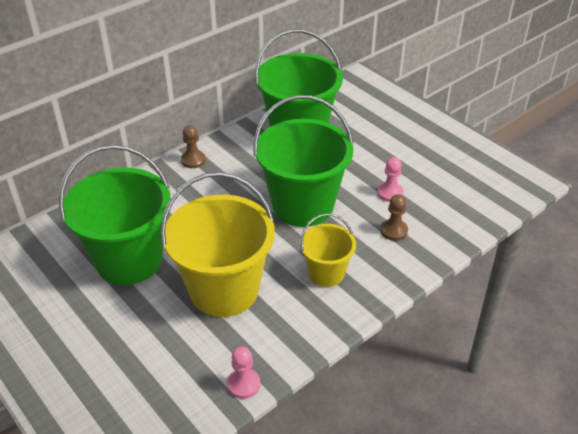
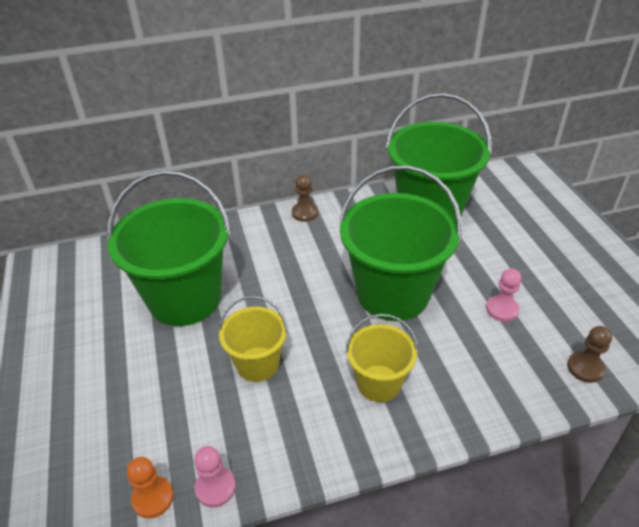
camera: 25 degrees right, 0 degrees up
(199, 409) = (153, 498): none -> orange pawn
(224, 290) = (257, 364): yellow bucket -> yellow bucket, size x0.53
(394, 231) = (485, 357): brown pawn -> brown pawn (585, 368)

